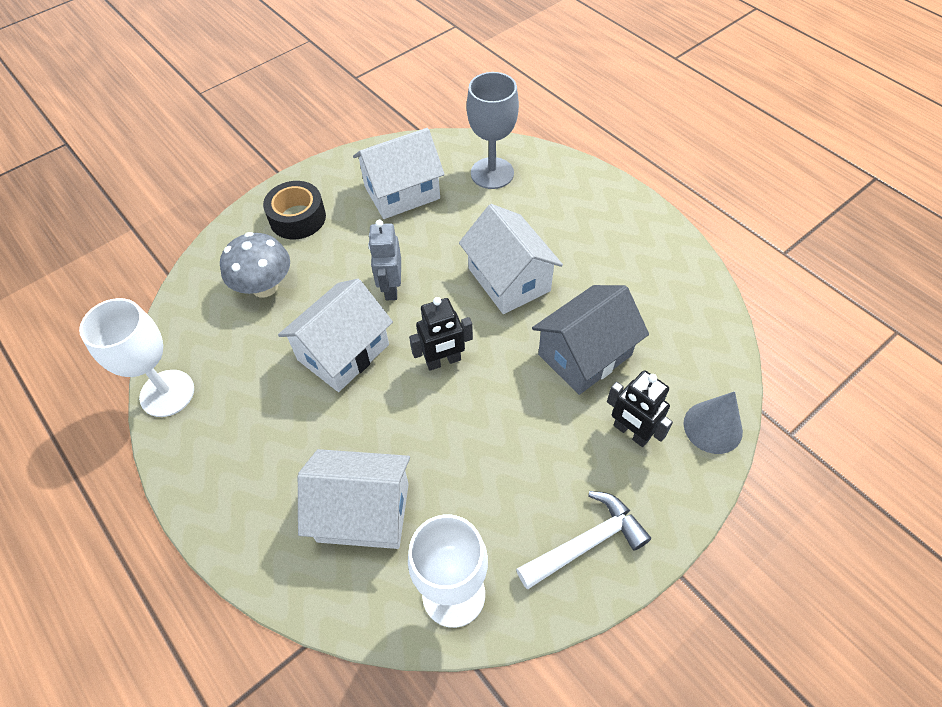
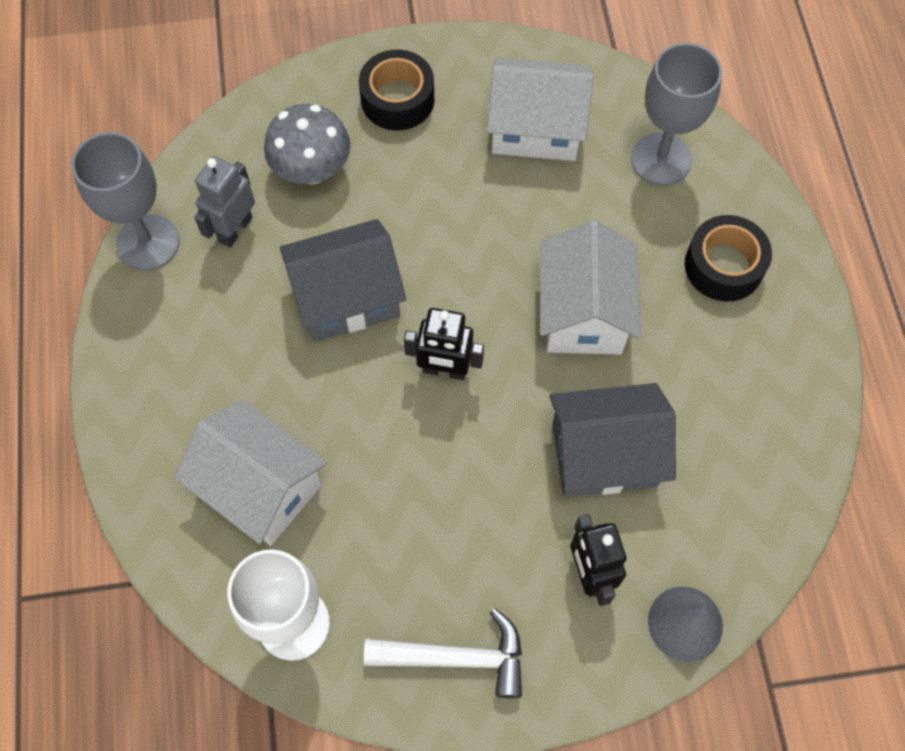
camera: 30 degrees right, 10 degrees up
(167, 393) = (148, 242): white goblet -> grey goblet
(343, 352) = (347, 297): white house -> grey house
(391, 288) = (445, 248): grey robot -> grey robot (235, 229)
(573, 211) = (723, 266): none -> black tape

